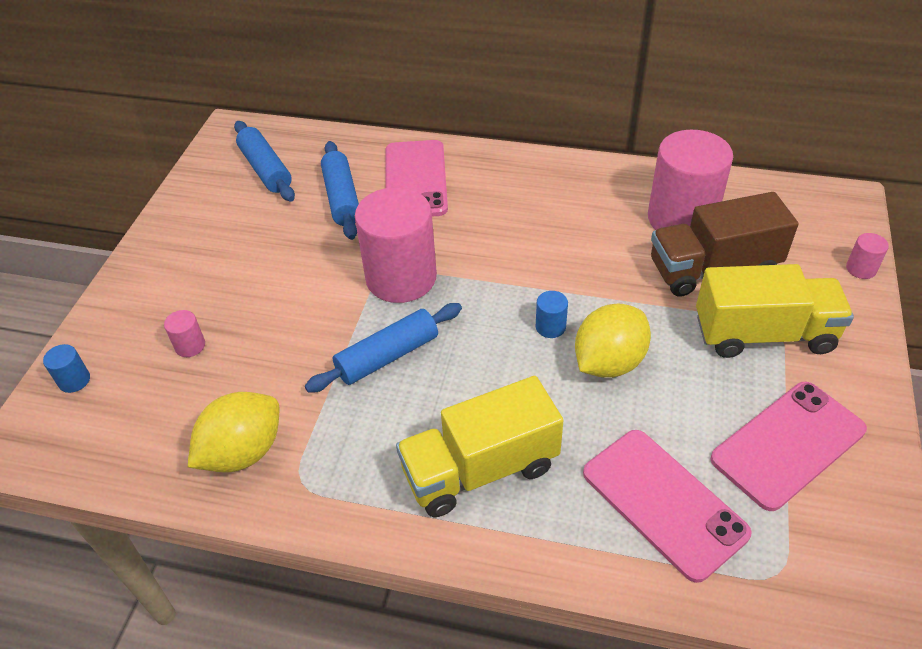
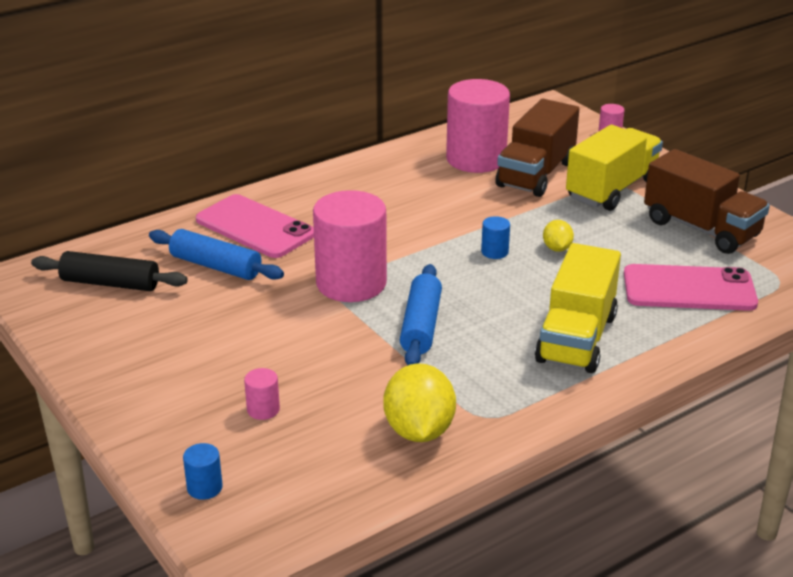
camera: 50 degrees left, 15 degrees down
(266, 169) = (110, 283): blue rolling pin -> black rolling pin
(609, 362) = (557, 248): yellow lemon -> yellow lemon, size x0.52
(788, 444) = (701, 229): pink phone -> brown truck

